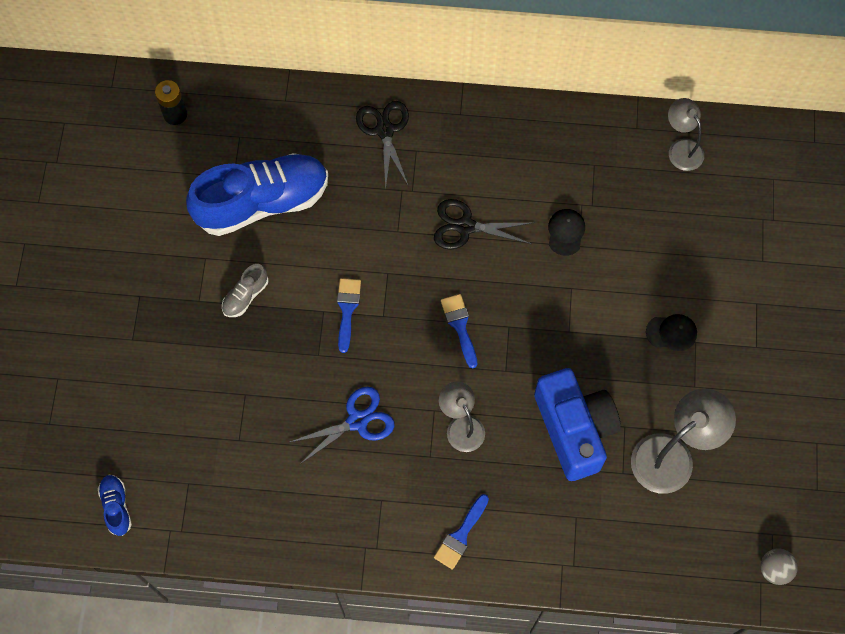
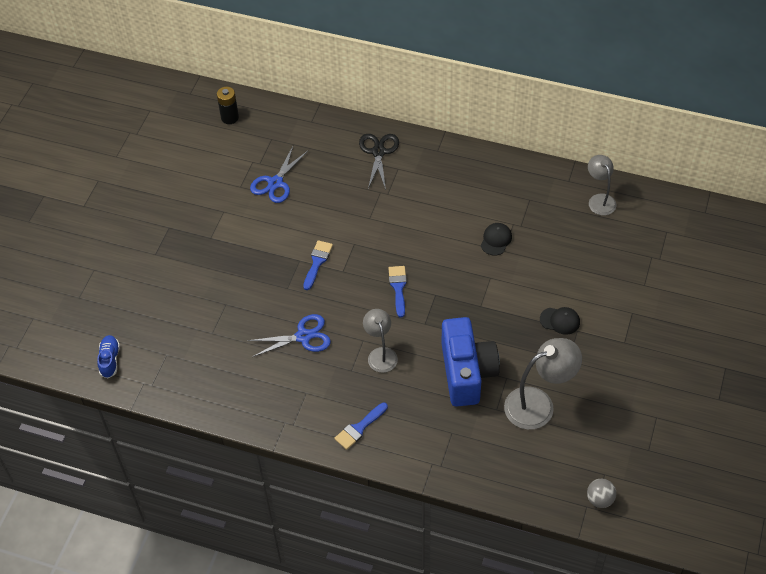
camera: 15 degrees right, 15 degrees down
(245, 296) = (245, 240): grey shoe -> none
(262, 202) = (275, 183): blue shoe -> blue scissors
(465, 226) = (421, 223): black scissors -> none

